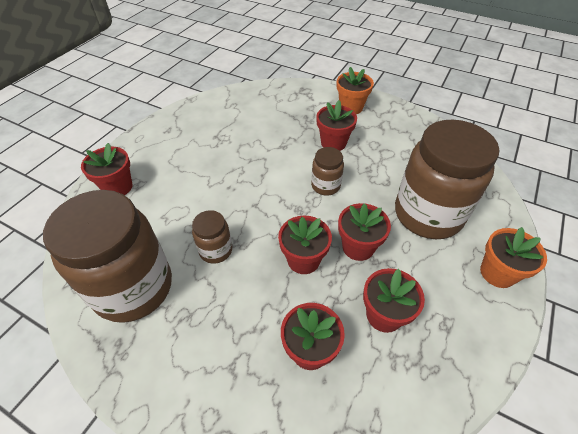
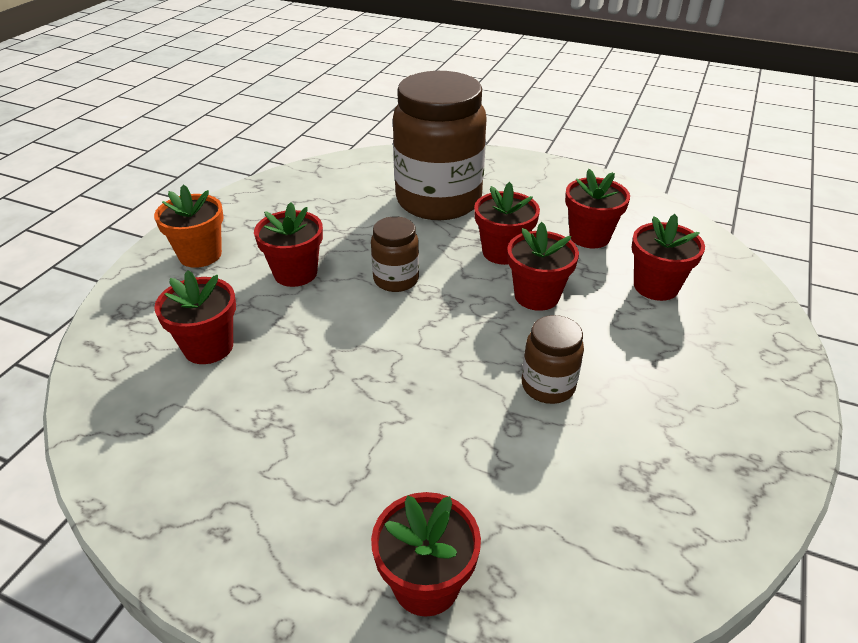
camera: 95 degrees left, 10 degrees down
(133, 287) = (651, 477): brown jar -> none
(274, 117) = (208, 347): none -> red flower pot
(497, 273) = (511, 168): orange flower pot -> none

